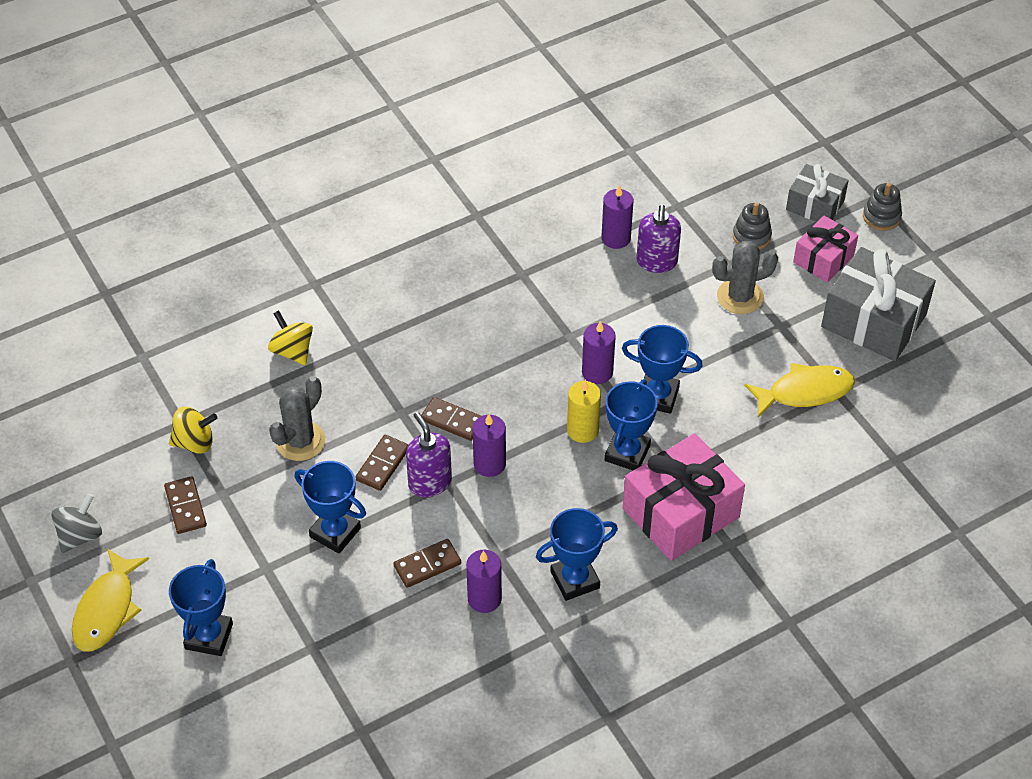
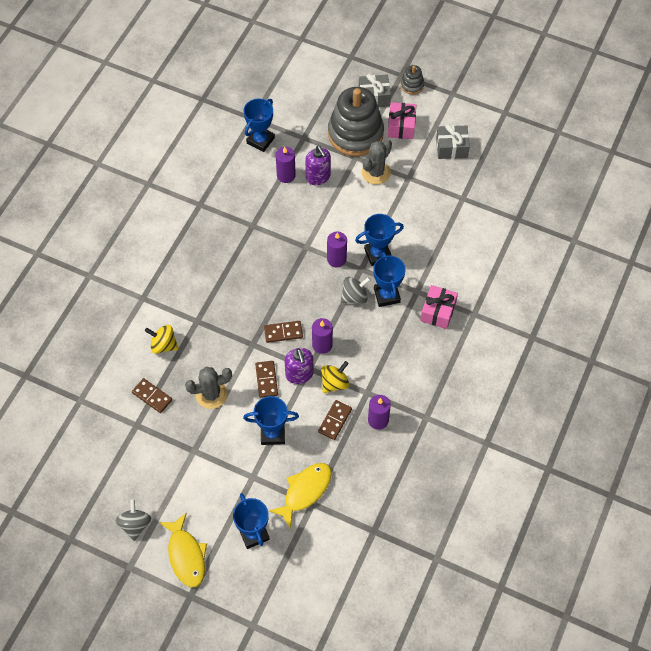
camera: 35 degrees left, 10 degrees up
(186, 507) = (180, 471): brown domino -> brown domino (152, 396)
(195, 442) = (154, 431): yellow spinning top -> yellow spinning top (334, 383)
(300, 441) = (211, 394): grey cactus -> grey cactus turned 75 degrees clockwise
(429, 482) = (299, 374): purple soap dispenser -> purple soap dispenser turned 135 degrees counterclockwise
(575, 580) = (414, 381): blue trophy -> blue trophy (260, 140)
(582, 430) = (354, 296): yellow candle -> grey spinning top
(681, 513) = (438, 312): pink gift -> pink gift, size x0.59
(751, 236) = (355, 134): grey stacking toy -> grey stacking toy, size x2.31
(805, 392) = (448, 208): yellow fish -> yellow fish (305, 491)
(873, 321) = (451, 148): grey gift -> grey gift, size x0.59

